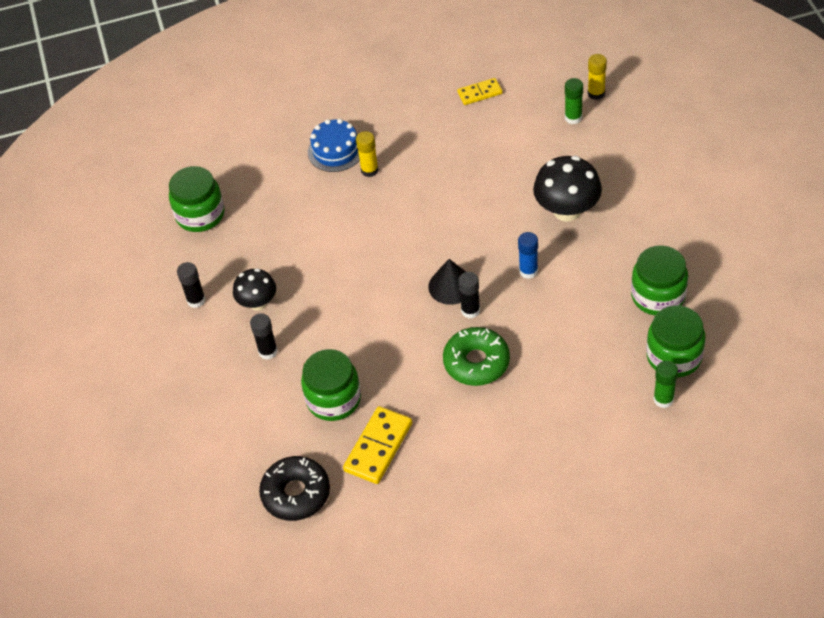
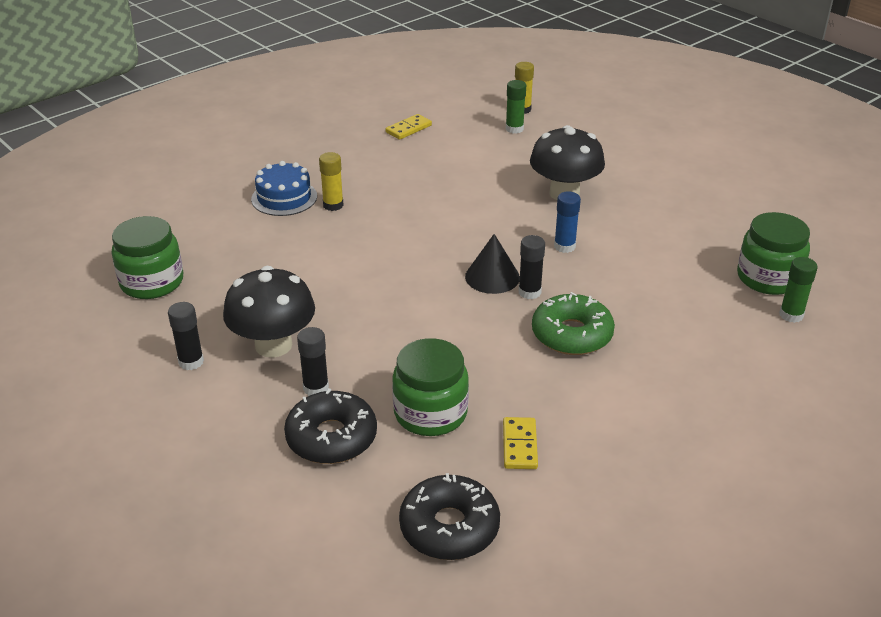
camera: 30 degrees left, 15 degrees down
(257, 303) = (273, 345): black mushroom -> black mushroom, size x1.58
(258, 397) = (331, 437): none -> black donut
(378, 447) = (520, 445): yellow domino -> yellow domino, size x0.62
(658, 296) = (709, 236): green jar -> none

